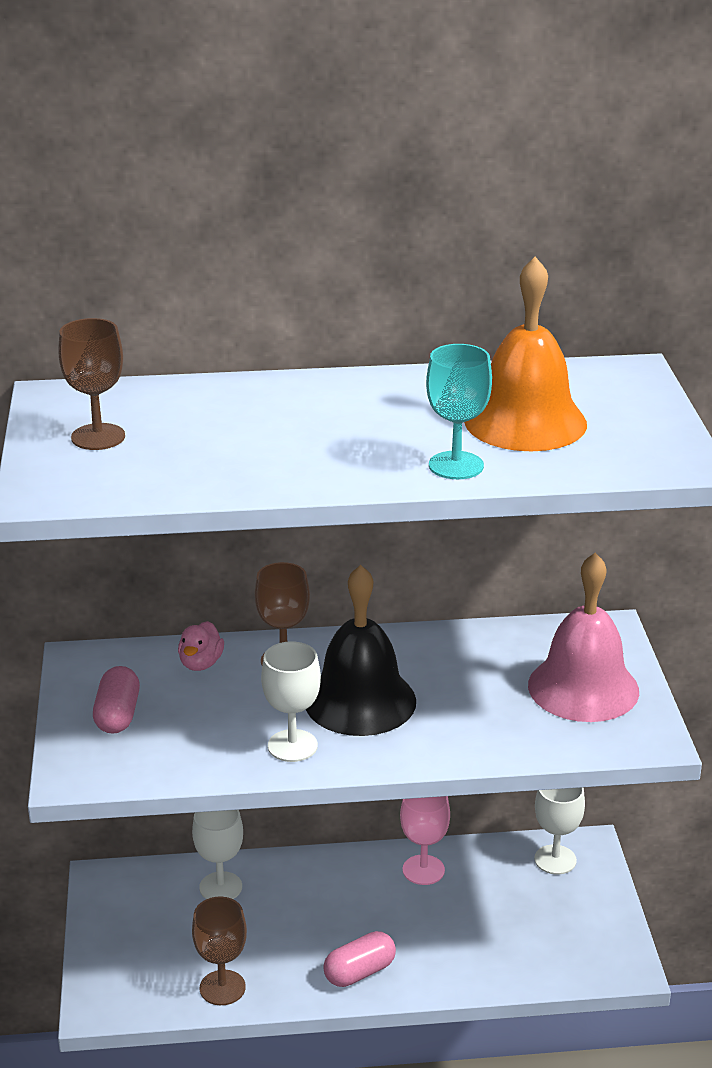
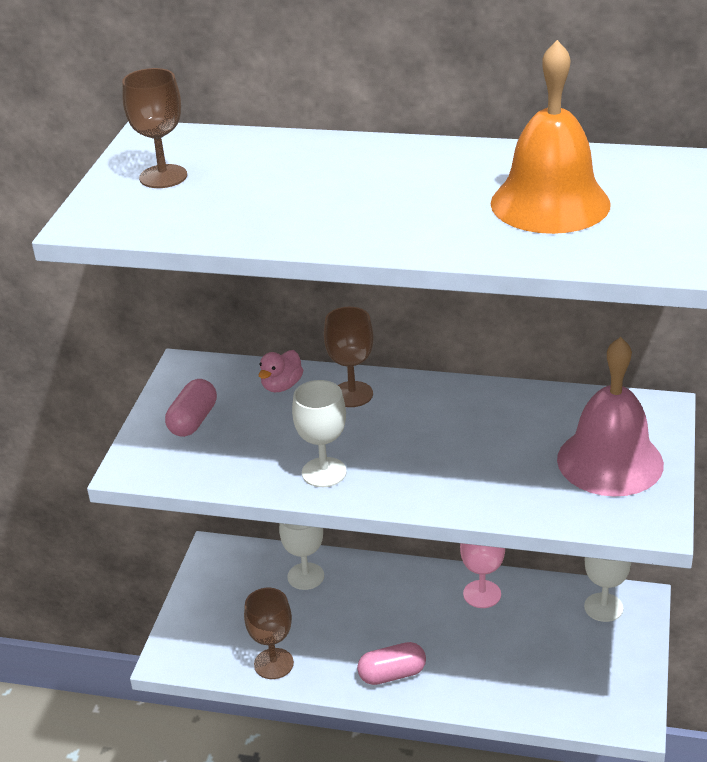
camera: 20 degrees right, 5 degrees up
(360, 701) = (401, 441): black bell -> none
(456, 465) = (459, 238): turquoise goblet -> none

